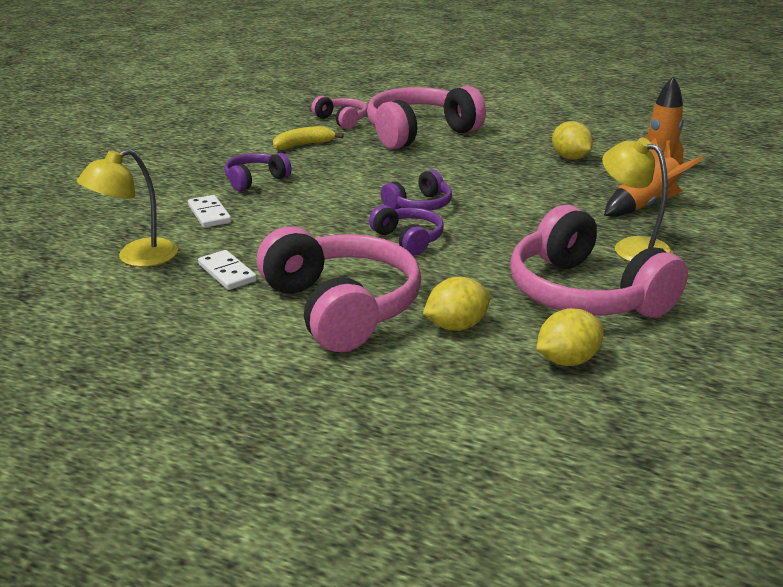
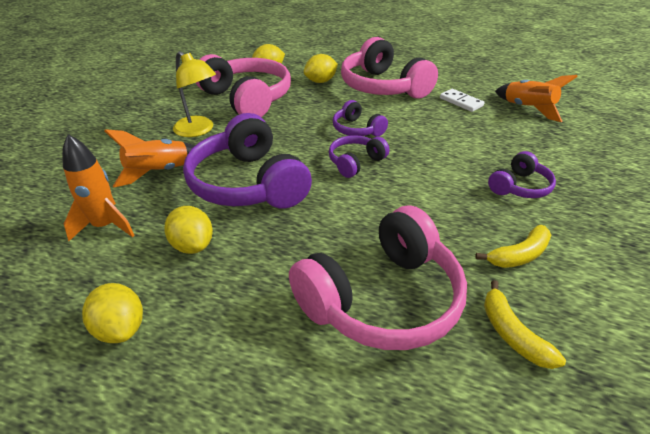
camera: 175 degrees right, 10 degrees up
(136, 257) = (527, 109): yellow lamp -> orange rocket
(209, 214) = (519, 145): white domino -> none
(341, 120) = (512, 334): pink headphones -> yellow banana
(538, 192) = (248, 183): none -> purple headphones
(594, 129) = (120, 328): none -> yellow lemon

